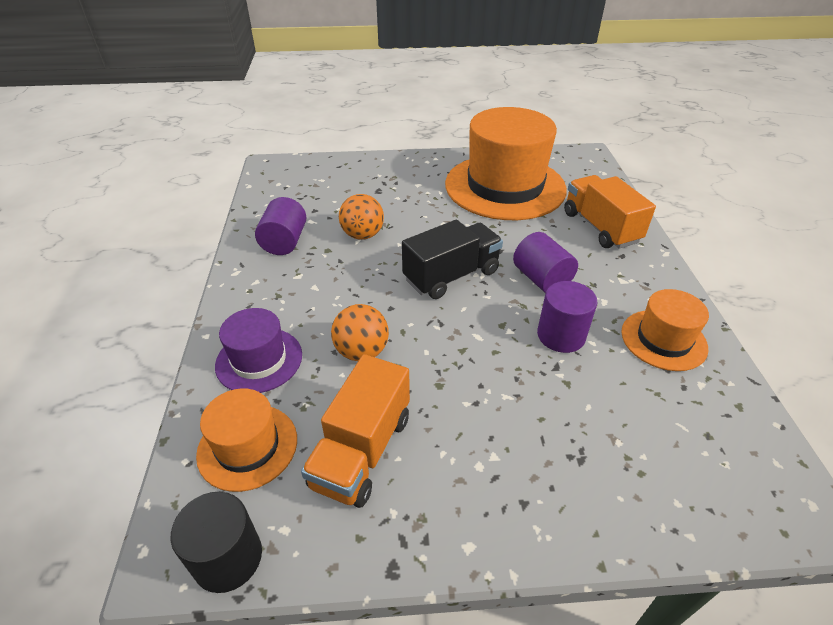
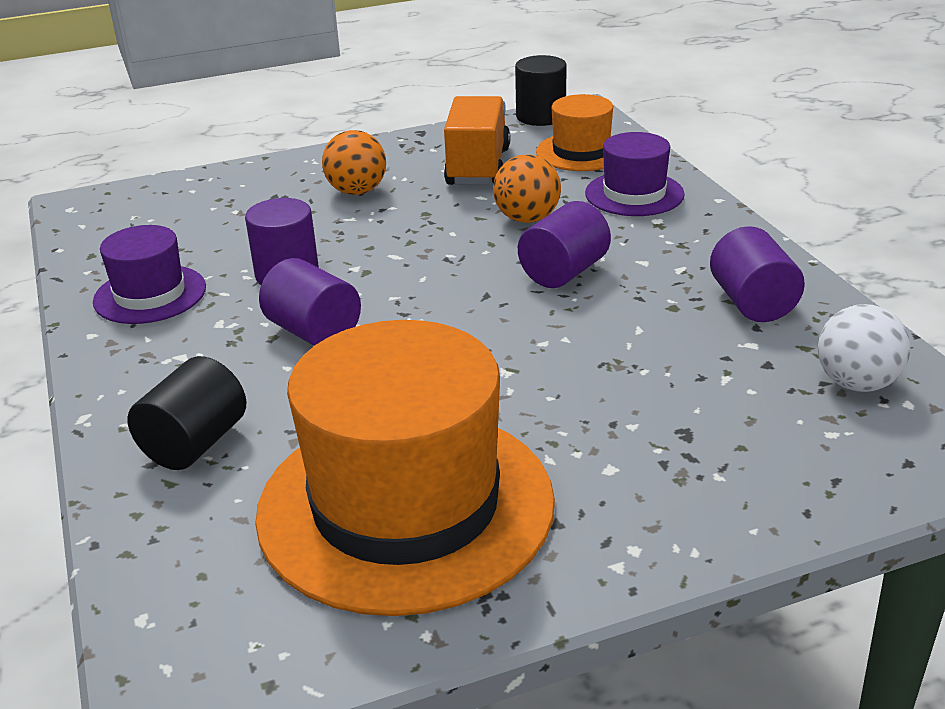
camera: 165 degrees right, 10 degrees down
(288, 194) = (856, 383): none -> white ball
(362, 235) = (637, 338): orange ball -> orange ball (357, 191)
(370, 289) = (564, 272): none -> purple cylinder
(451, 276) = (455, 310): black truck -> none
(600, 227) = (194, 443): orange truck -> black cylinder
(663, 340) = (150, 294): orange hat -> purple hat

